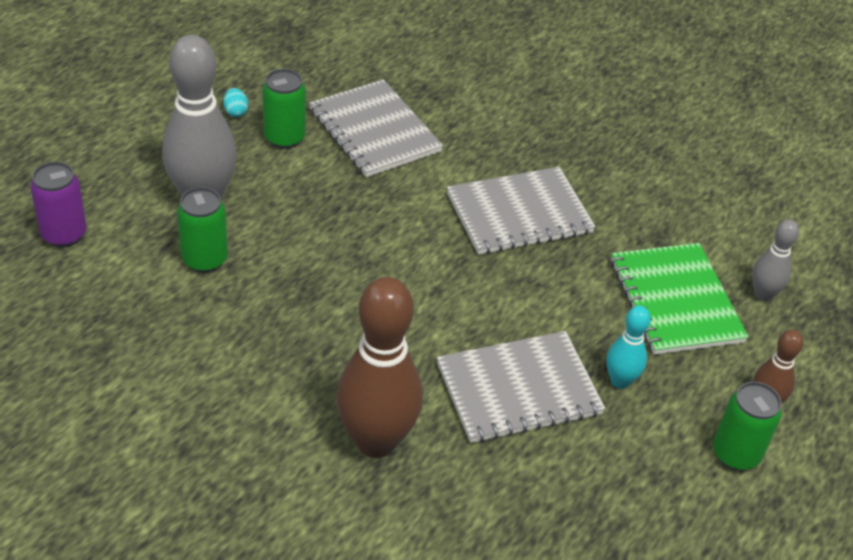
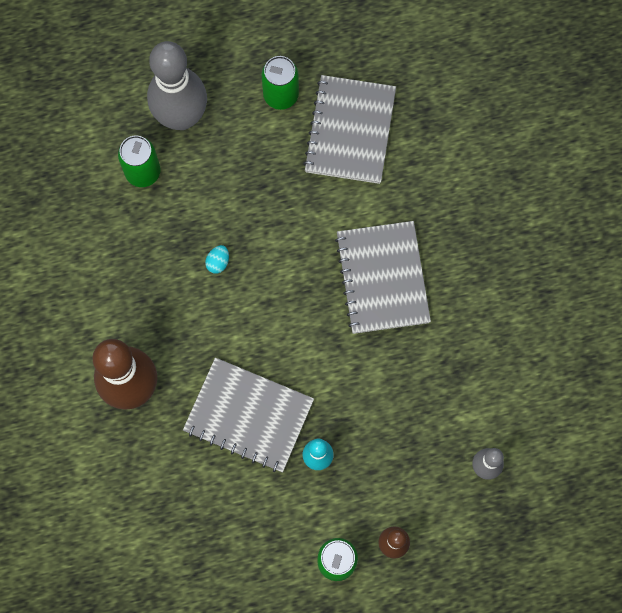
camera: 45 degrees right, 30 degrees up
(64, 234) = (73, 89): purple can -> none
(236, 112) = (268, 46): turquoise egg -> turquoise egg (218, 262)
(519, 213) = (382, 278): grey notebook -> grey notebook turned 60 degrees clockwise
(675, 301) = (417, 427): green notebook -> none

